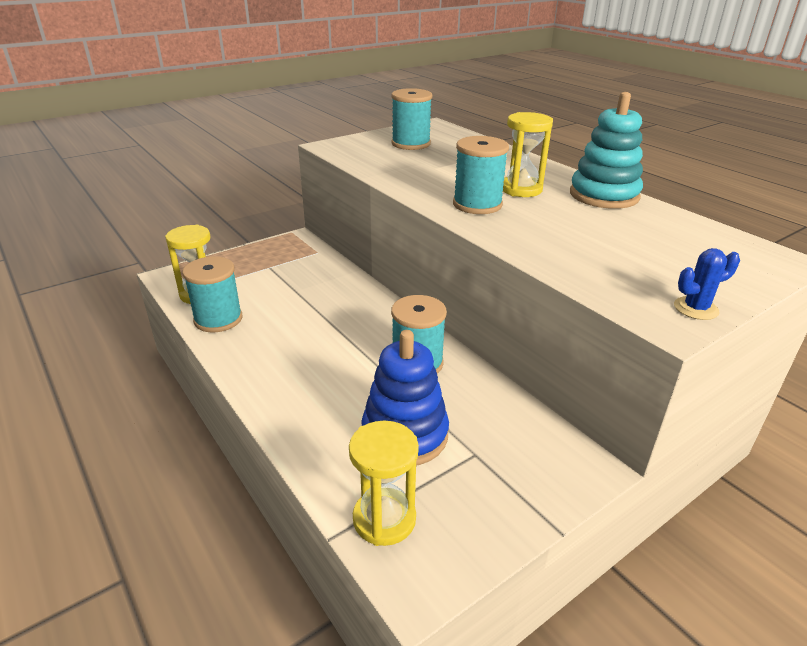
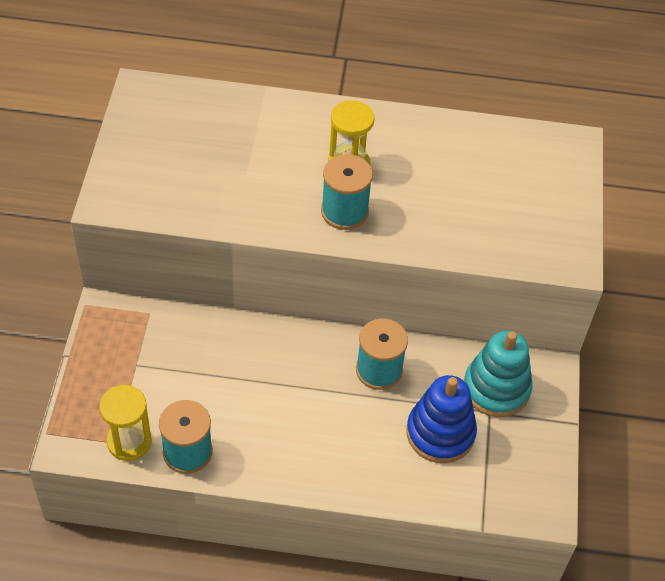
camera: 50 degrees left, 20 degrees up
(384, 519) = (494, 494): yellow hourglass -> none
(411, 144) = (172, 145): turquoise spool -> none
(604, 195) = (410, 130): turquoise stacking toy -> turquoise stacking toy (496, 389)
(695, 308) = (573, 238): blue cactus -> none

